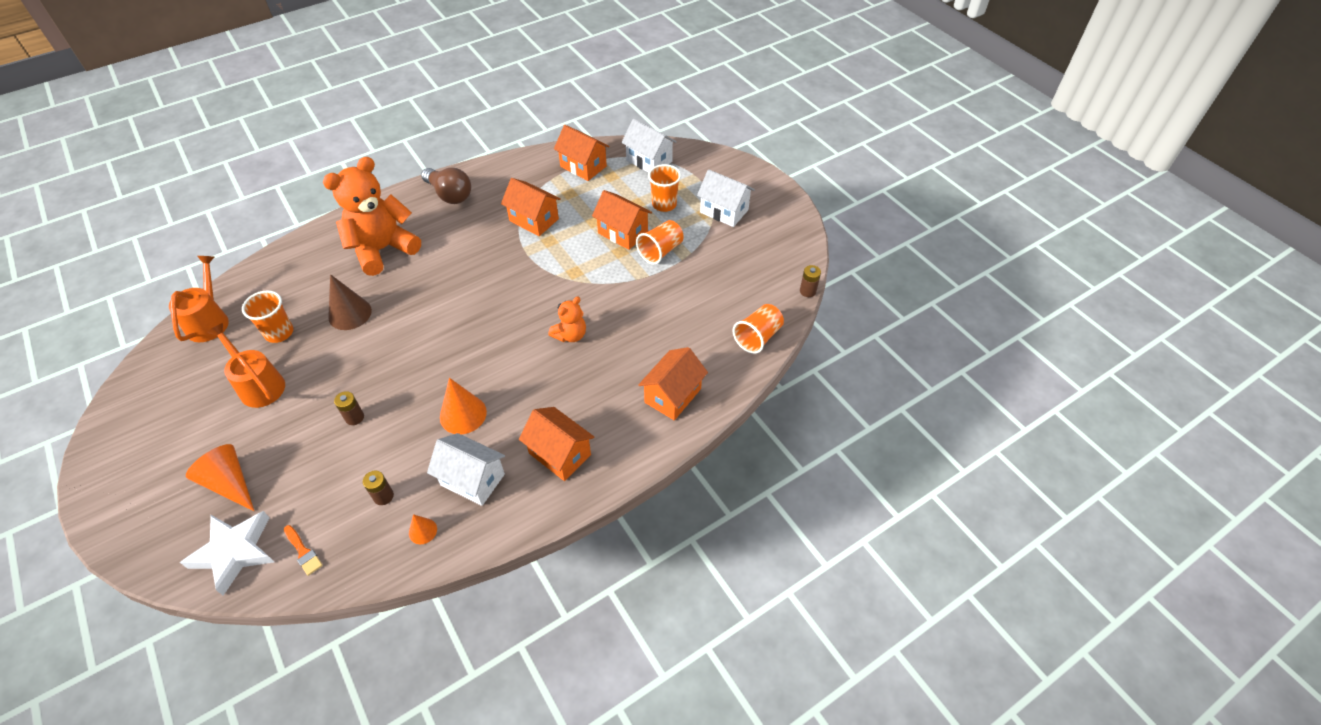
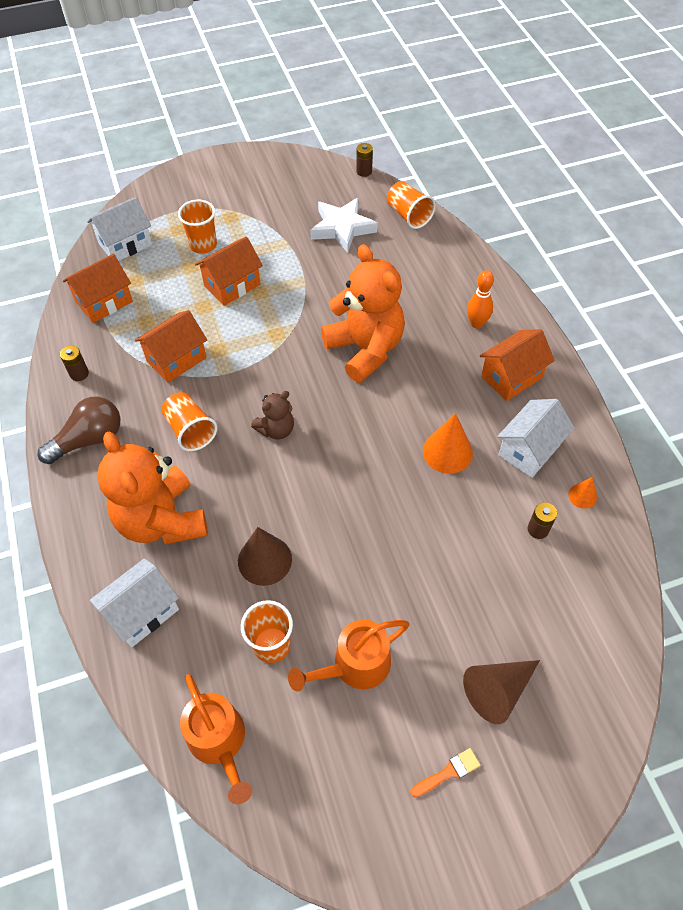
camera: 75 degrees left, 5 degrees up
(209, 321) = (219, 741): orange watering can -> orange watering can turned 135 degrees counterclockwise
(229, 483) = (497, 690): orange cone -> brown cone
(234, 552) = (589, 678): white star -> white star (342, 228)
(303, 552) = (596, 606): orange brush -> orange brush (448, 772)
(354, 417) = (429, 556): brown battery -> brown battery (79, 374)
(472, 294) = (276, 429): none -> brown teddy bear
(570, 335) = (365, 349): orange teddy bear -> orange teddy bear, size x2.04
(623, 416) = (476, 324): none -> orange bowling pin
(660, 251) = (272, 260): orange cup -> orange cup (190, 430)
(672, 395) = (461, 285): orange house -> none
(724, 211) = (234, 202): white house -> white house (142, 612)

